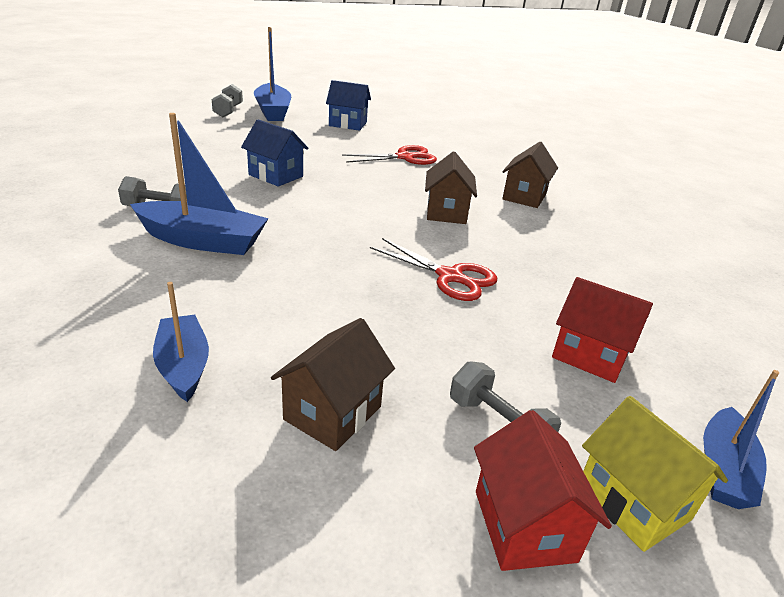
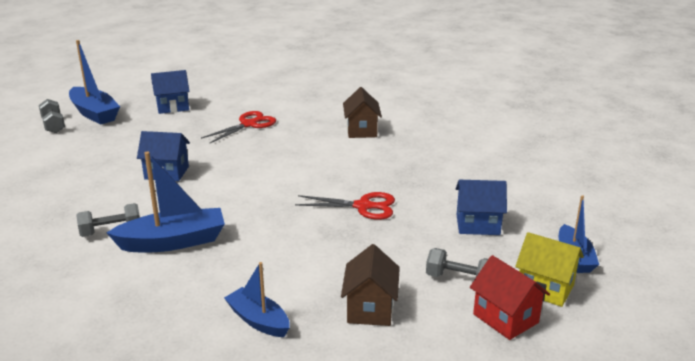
camera: 25 degrees left, 5 degrees down
(446, 212) = (320, 161): brown house -> none
(590, 355) = (478, 225): red house -> blue house

